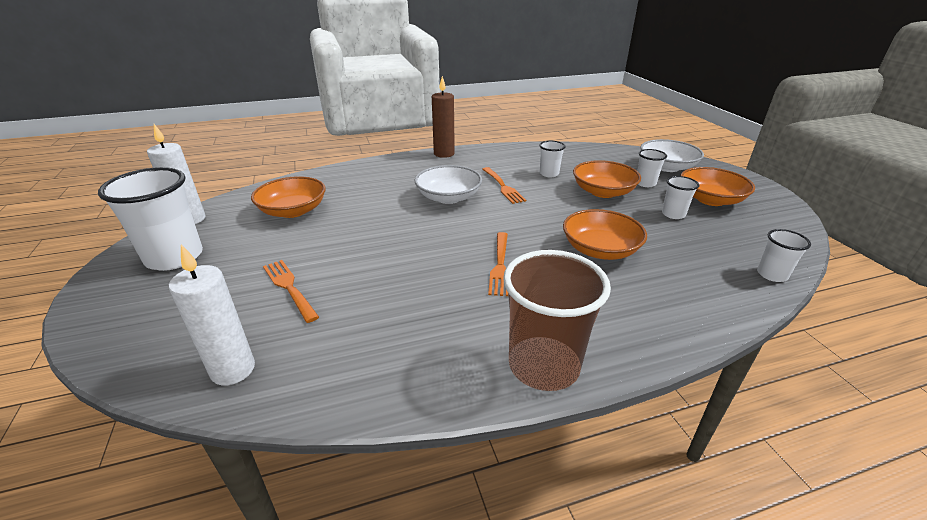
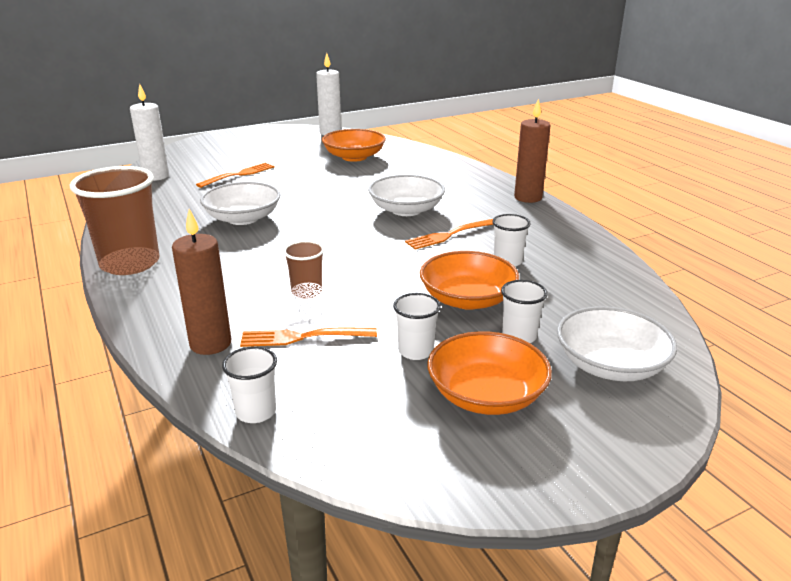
camera: 80 degrees right, 5 degrees down
(174, 257) = (277, 140): white cup -> none
(435, 283) = (243, 218): none -> white bowl
(500, 265) = (272, 241): orange fork -> orange fork (304, 337)
(600, 250) = (306, 292): orange bowl -> brown cup
(695, 297) = (210, 344): none -> brown candle

